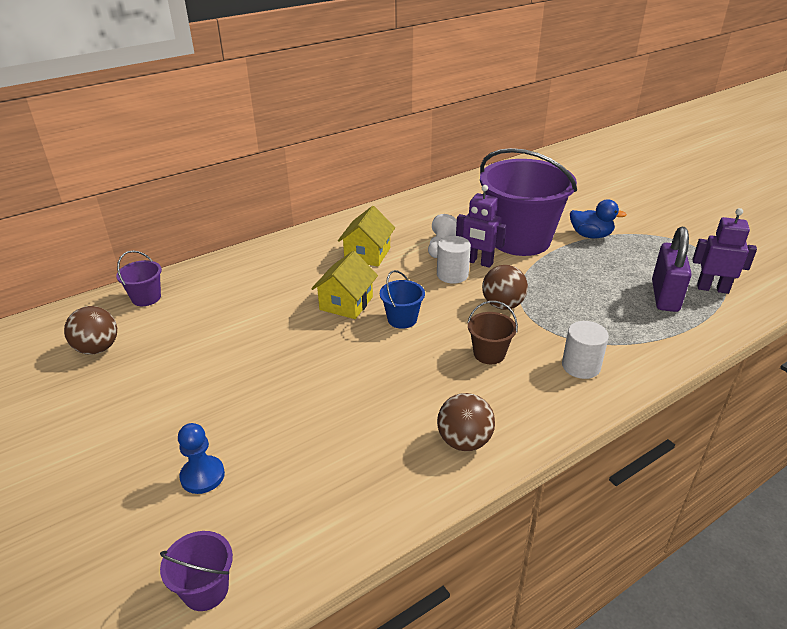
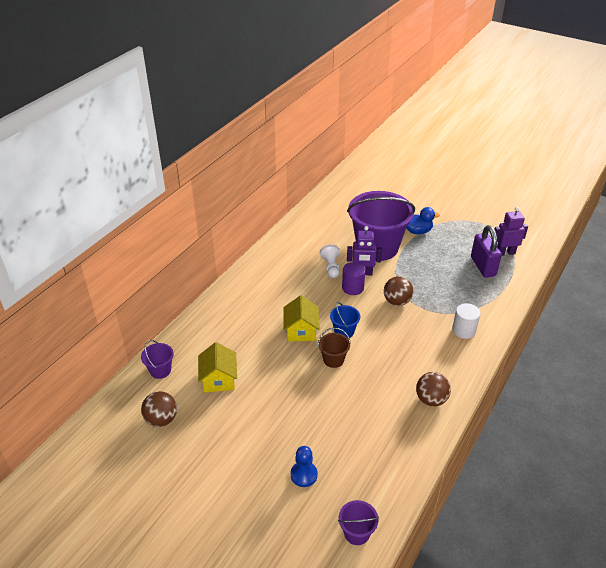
camera: 25 degrees left, 5 degrees up
(367, 254) = (287, 287): yellow house -> yellow house (219, 379)
(452, 275) = (352, 288): white cylinder -> purple cylinder
(489, 354) = (410, 339): brown bucket -> brown bucket (333, 360)

